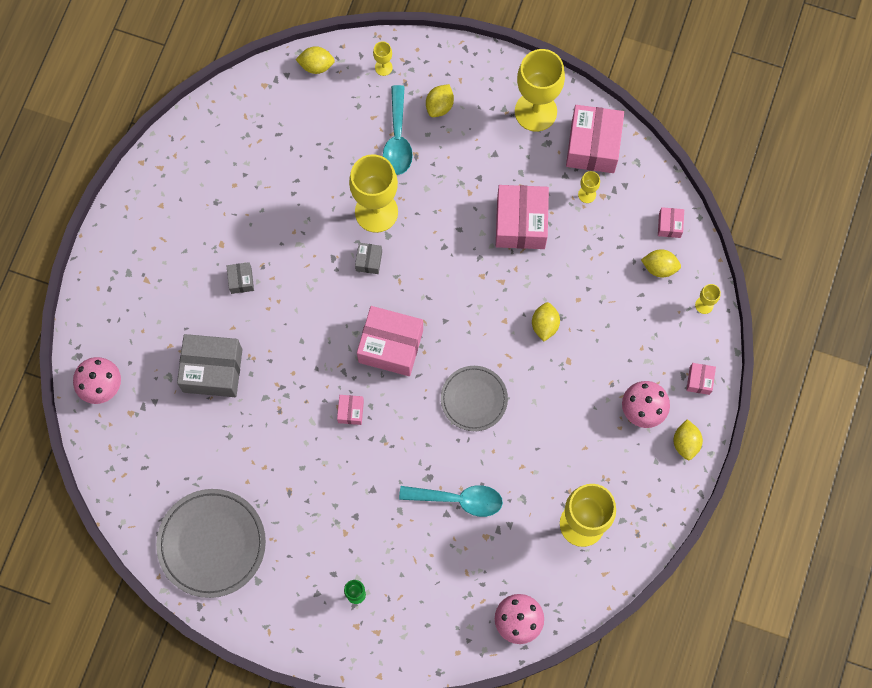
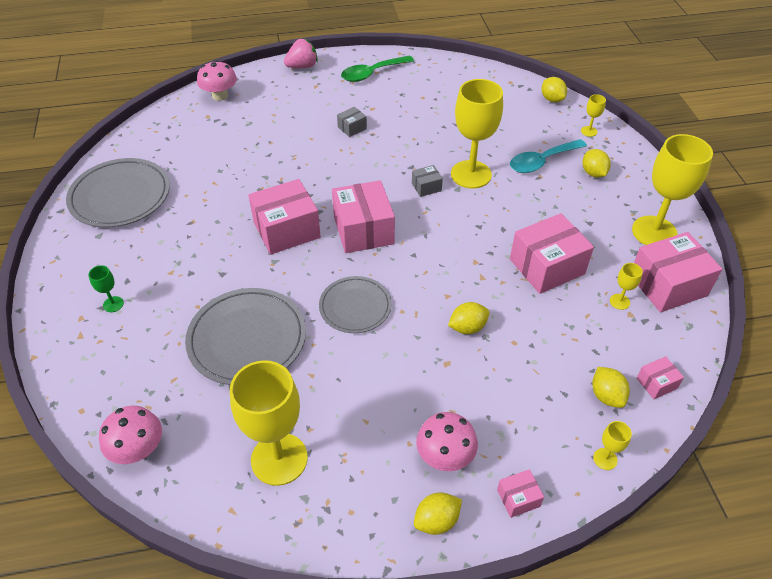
camera: 60 degrees right, 25 degrees down
(101, 276) = (302, 66): none -> pink strawberry
(161, 211) = (372, 73): none -> green spoon
(212, 370) = (269, 141): grey box -> none
(351, 411) = (286, 230): pink box -> pink box, size x2.15
(439, 106) = (593, 173): yellow lemon -> yellow lemon turned 75 degrees clockwise
(458, 499) = (247, 339): turquoise spoon -> grey plate

